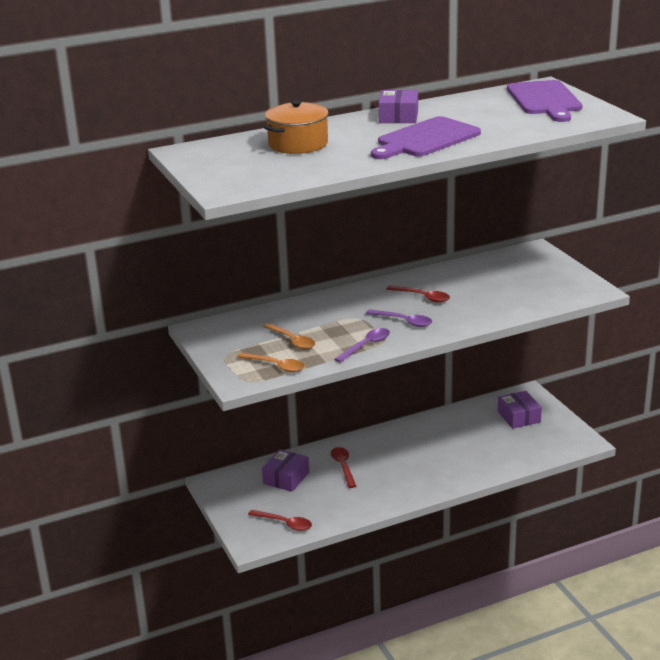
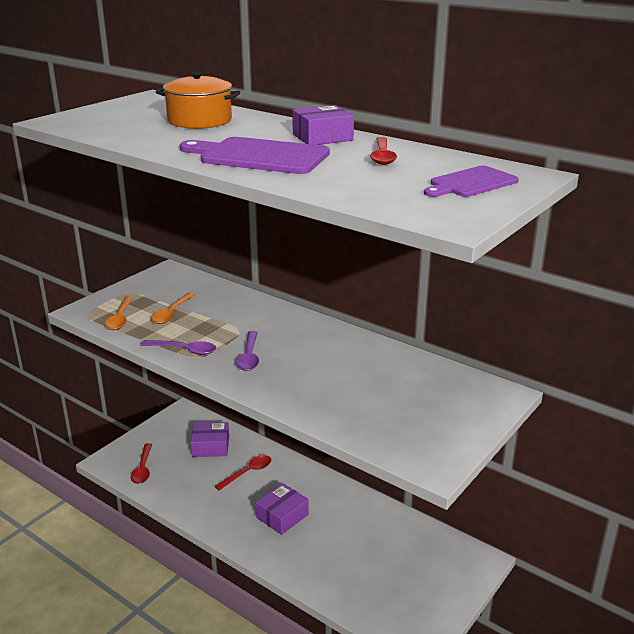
camera: 60 degrees right, 0 degrees up
(422, 297) = (312, 353): red spoon -> red spoon (382, 156)
(519, 417) = (425, 567): purple box -> purple box (282, 516)
(544, 100) = (471, 183): purple cutting board -> purple cutting board, size x0.63

